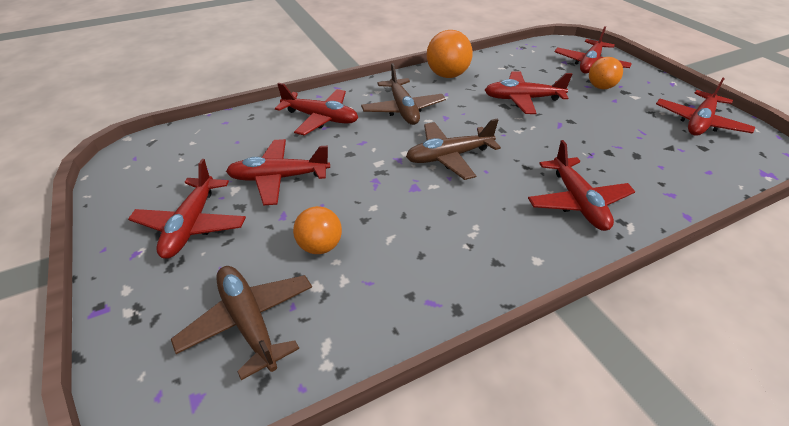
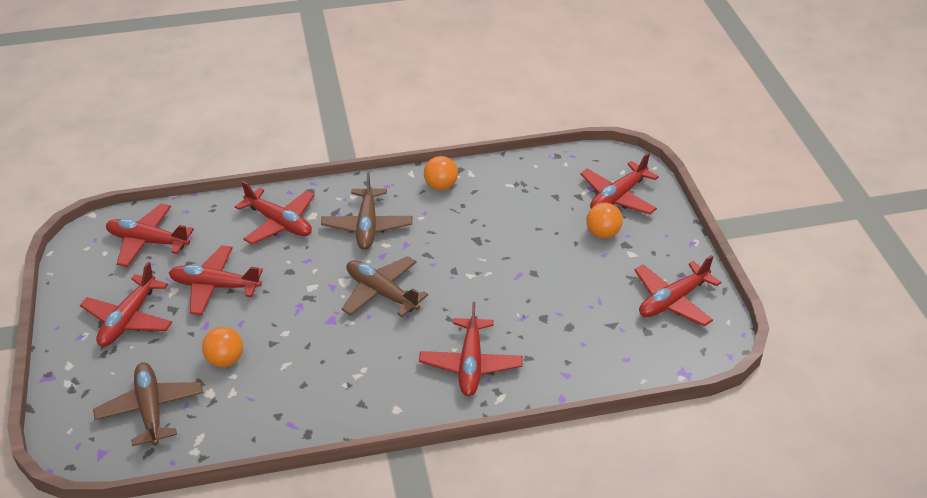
camera: 15 degrees right, 0 degrees up
(447, 75) = (441, 186): orange ball -> orange ball, size x0.66
(449, 157) = (381, 293): brown plane -> brown plane turned 45 degrees clockwise
(522, 99) = (502, 235): red plane -> red plane (148, 241)

